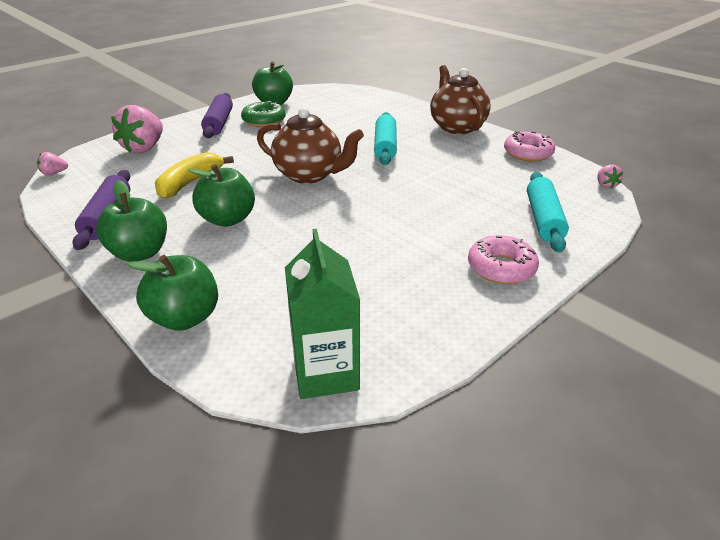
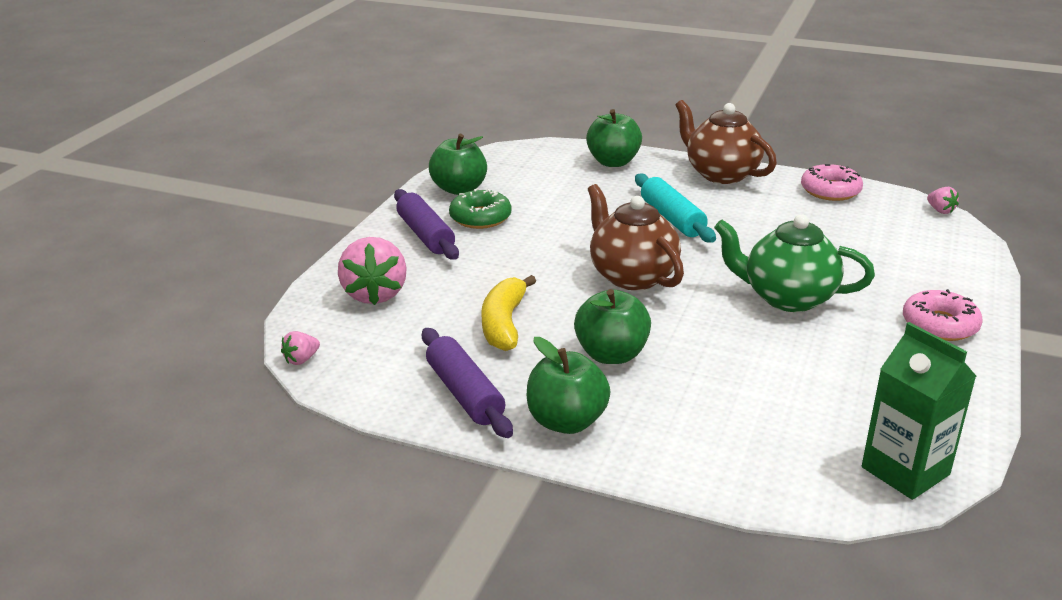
camera: 25 degrees left, 5 degrees down
(185, 318) = (712, 469): green apple -> green apple (613, 162)
(309, 175) = (632, 276): brown teapot -> brown teapot turned 120 degrees counterclockwise
(400, 216) = (787, 298): none -> green teapot
(543, 219) = (924, 264): turquoise rolling pin -> none

